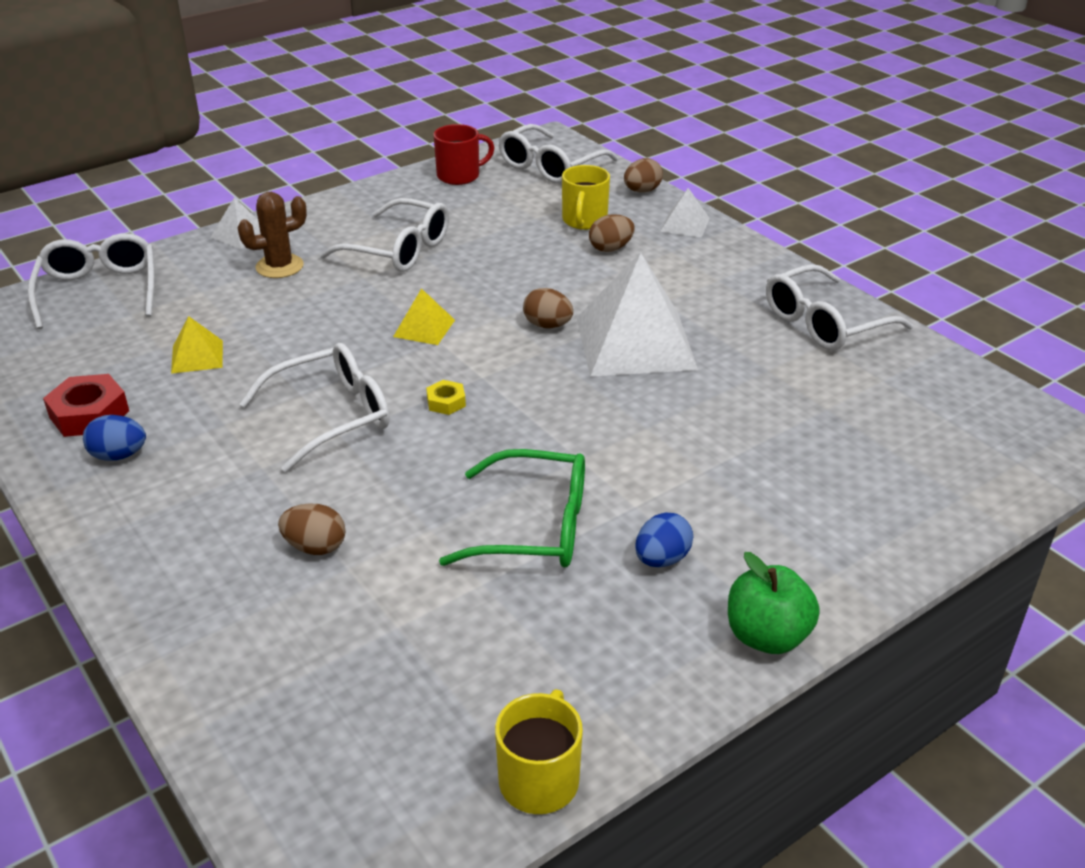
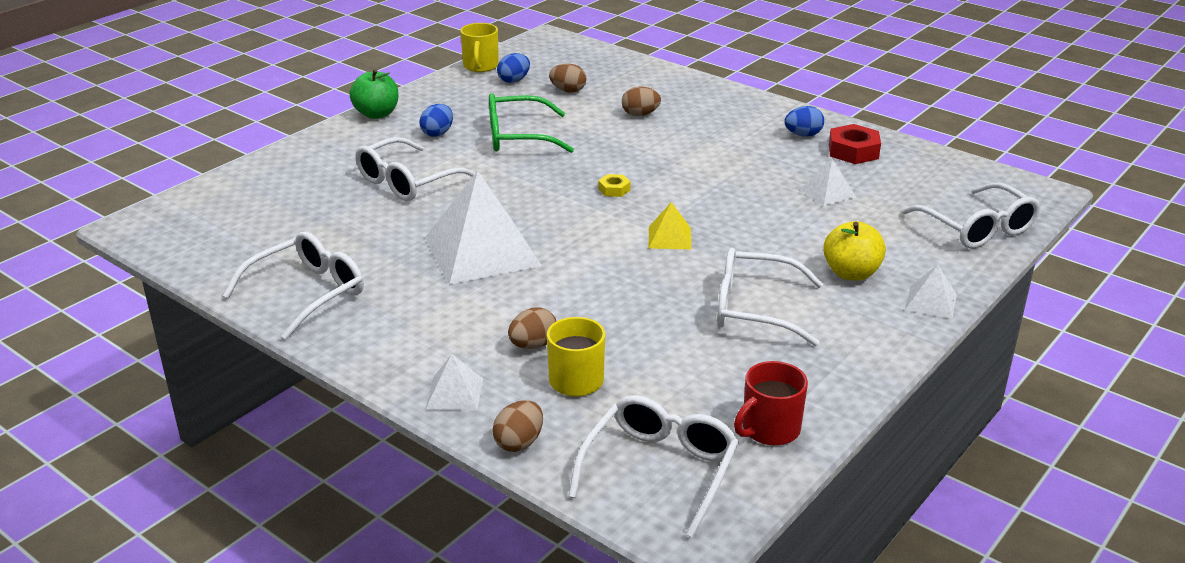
camera: 165 degrees right, 5 degrees down
(197, 356) = (828, 193): yellow pyramid -> white pyramid
(279, 266) = (851, 273): brown cactus -> yellow apple
(332, 416) = (688, 171): white glasses -> white glasses (407, 182)
(487, 702) = (514, 80): none -> blue egg
(547, 325) = (564, 255): brown egg -> brown egg (568, 91)

